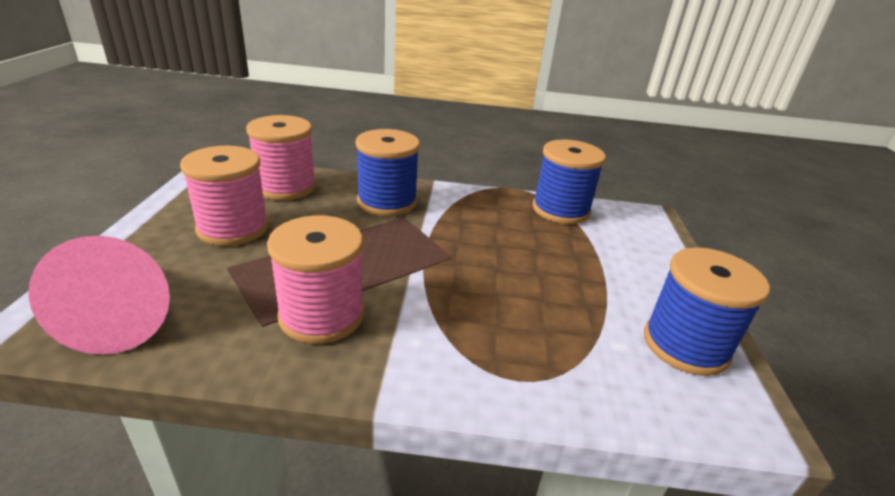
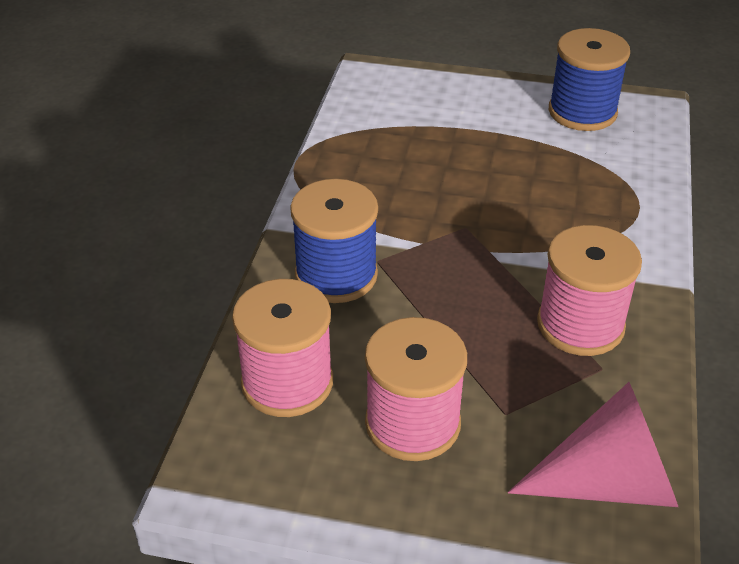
camera: 80 degrees left, 10 degrees up
(560, 210) = (357, 132): blue spool -> none

